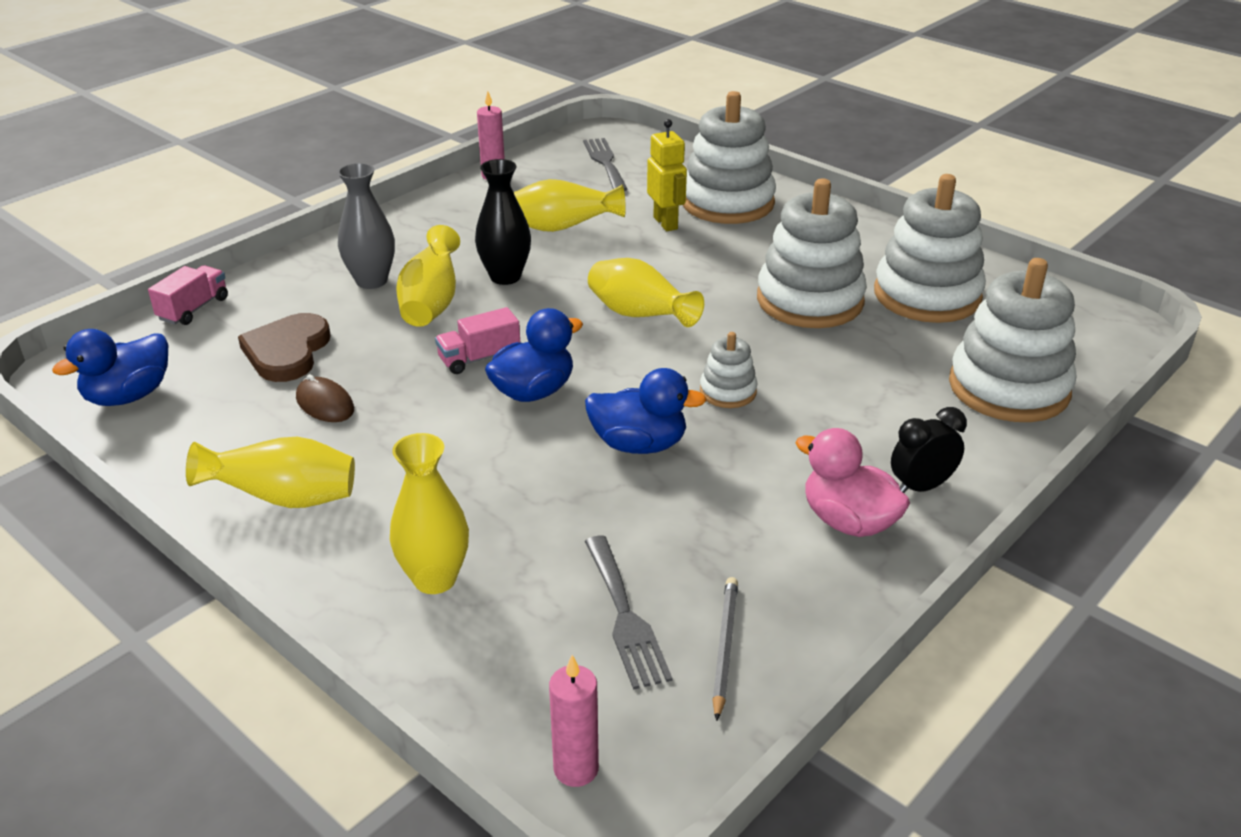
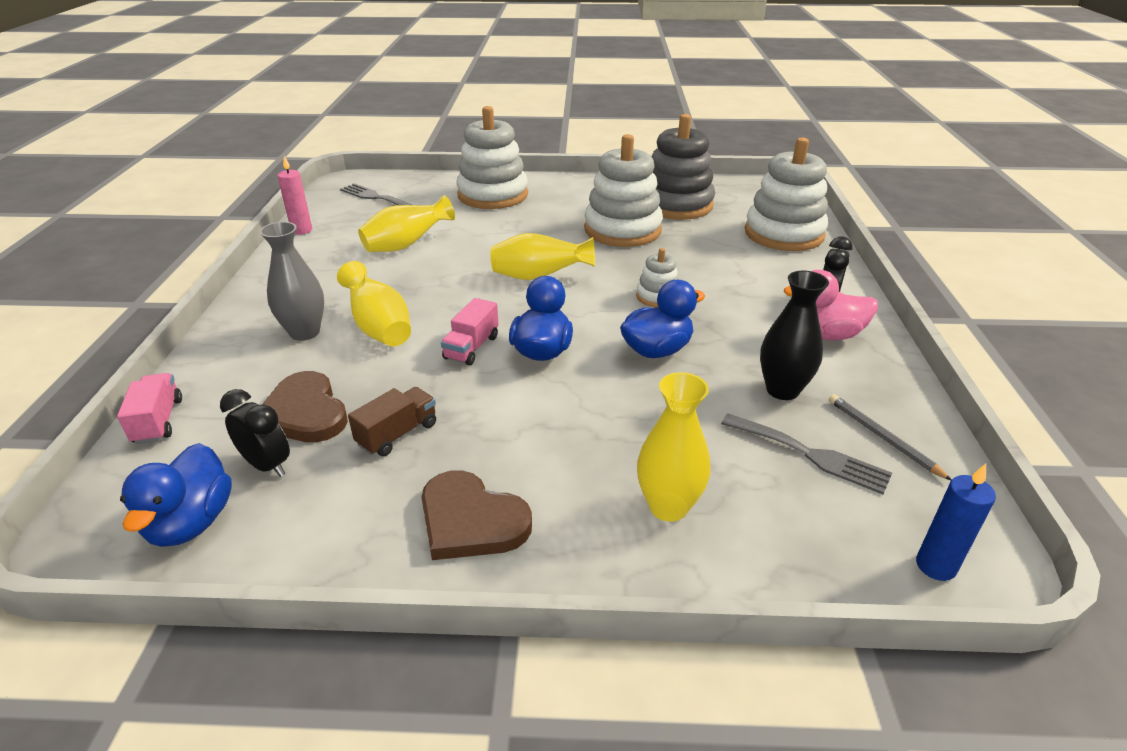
camera: 40 degrees left, 0 degrees up
(216, 380) = (267, 465): none -> black clock
(285, 499) = (471, 520): yellow vase -> brown heart
(325, 404) = (397, 434): brown mouse -> brown truck
(505, 277) = (410, 289): black vase -> black vase (782, 390)
(576, 769) = (935, 566): pink candle -> blue candle
(666, 223) = (472, 219): yellow robot -> none
(927, 295) = (676, 205): white stacking toy -> grey stacking toy

